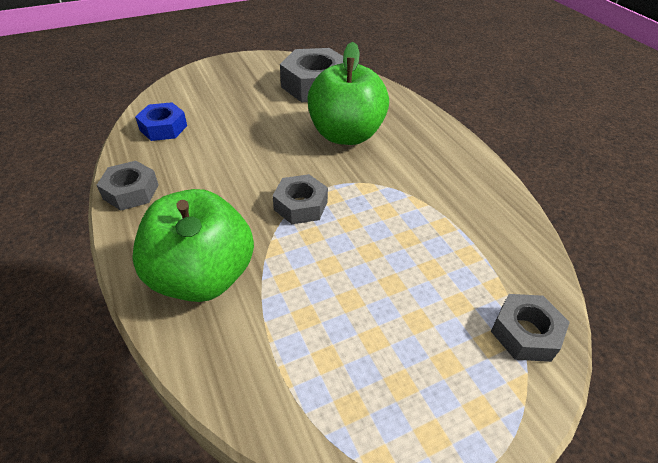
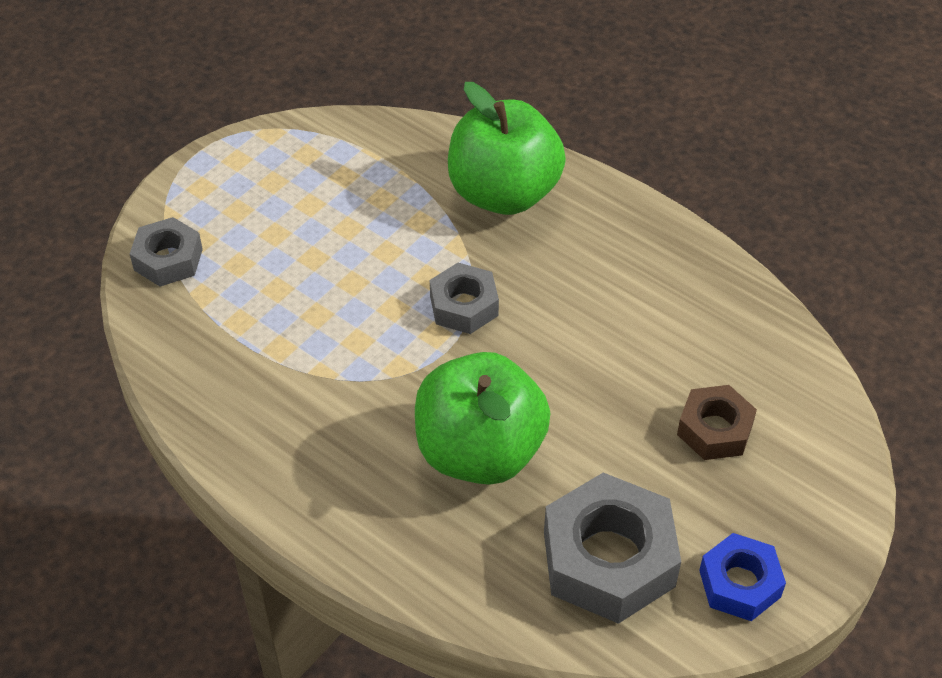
camera: 155 degrees right, 5 degrees up
(131, 192) = (673, 244): grey nut -> none
(163, 128) = (748, 350): blue nut -> blue nut (739, 583)
(221, 106) = (715, 429): none -> brown nut

